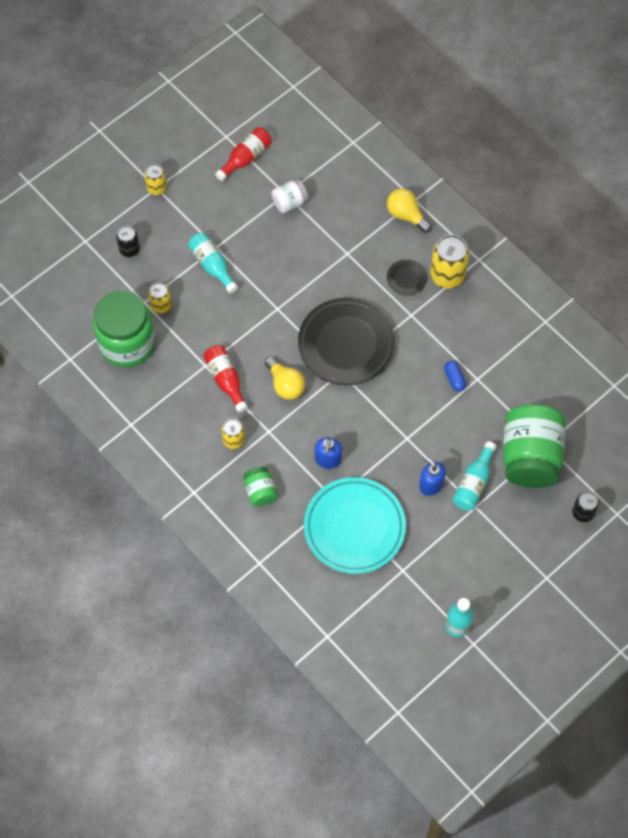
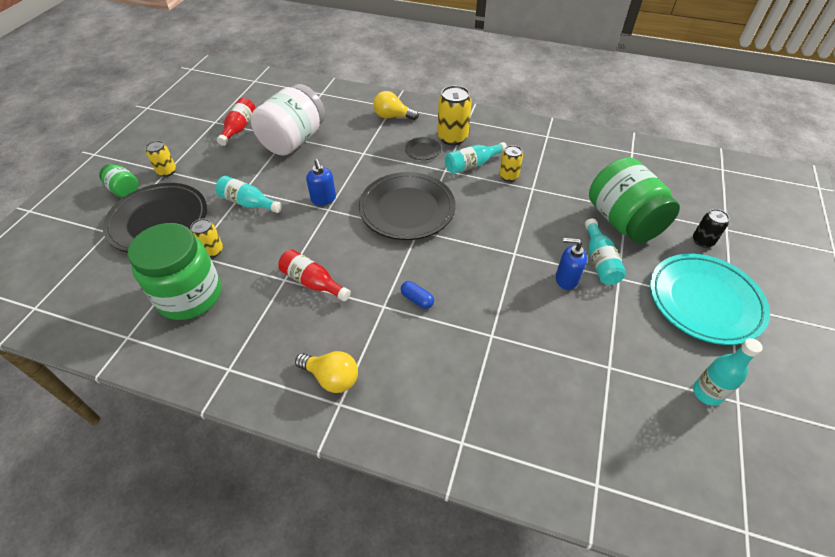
camera: 30 degrees left, 15 degrees down
(129, 249) = (158, 221): black can -> black plate
(234, 440) = (353, 331): yellow can -> yellow can (508, 176)
(260, 491) = (412, 366): green jar -> green jar (124, 190)
(285, 385) = (374, 261): yellow light bulb -> yellow light bulb (332, 378)
(289, 202) = (293, 140): white jar -> white jar, size x2.12
(328, 459) = (458, 303): blue soap dispenser -> blue soap dispenser (323, 199)
(354, 527) = (531, 351): turquoise plate -> turquoise plate (704, 301)
(441, 321) = (472, 165): none -> turquoise bottle
(454, 379) = (515, 196): blue capsule -> blue capsule (417, 299)

